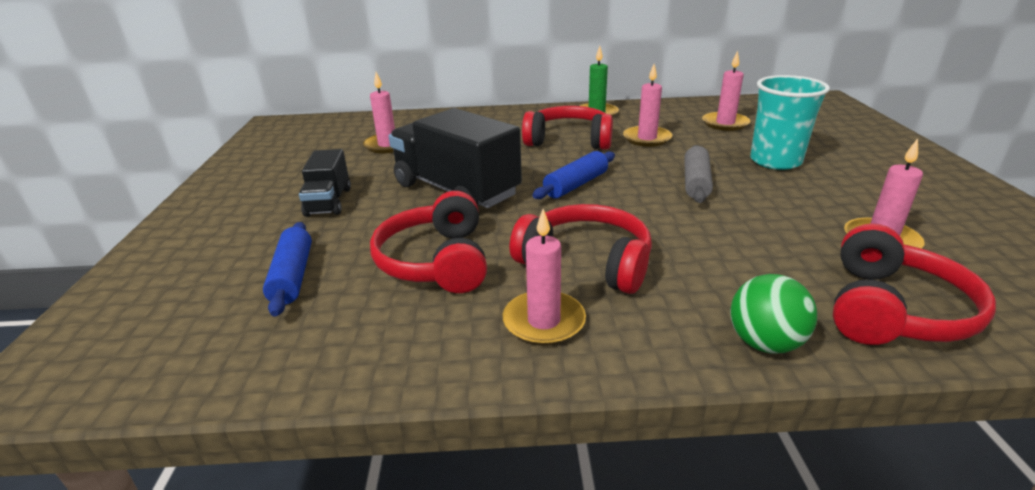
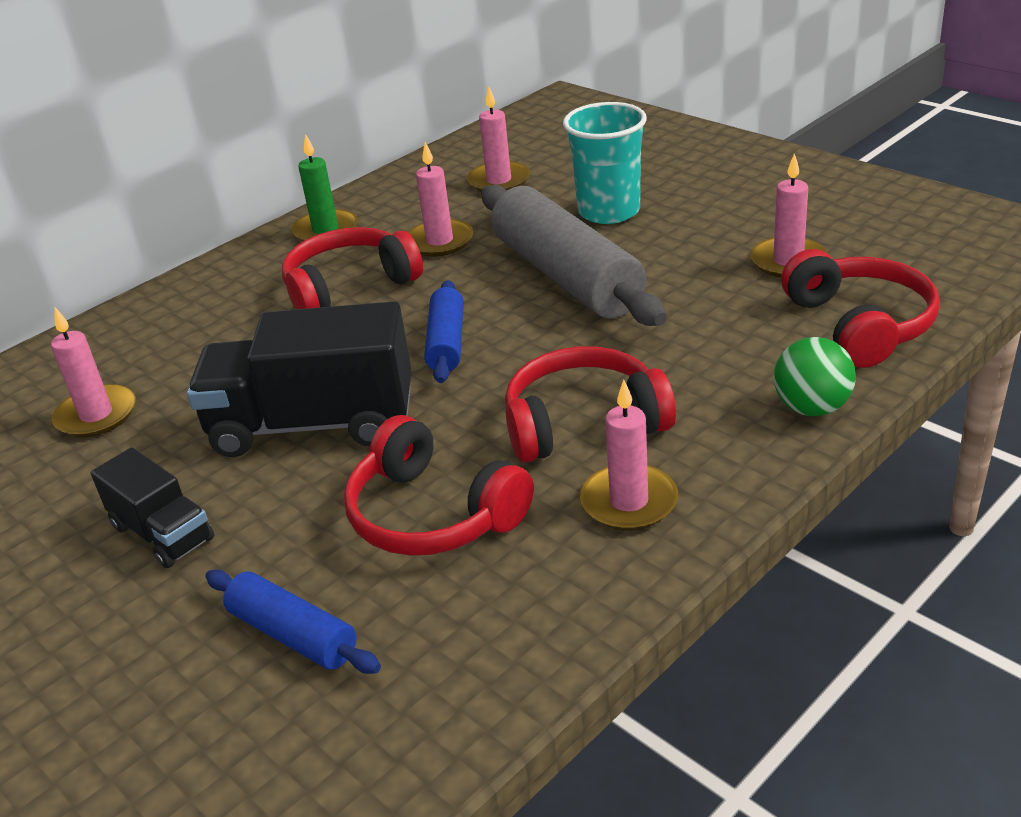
camera: 40 degrees left, 5 degrees up
(696, 182) = (567, 276): grey rolling pin -> grey rolling pin, size x1.96

